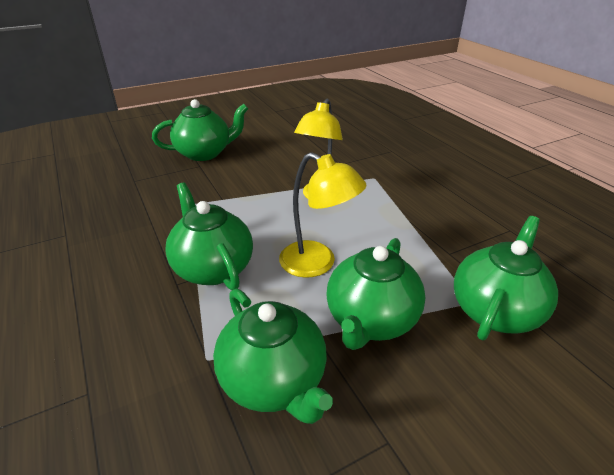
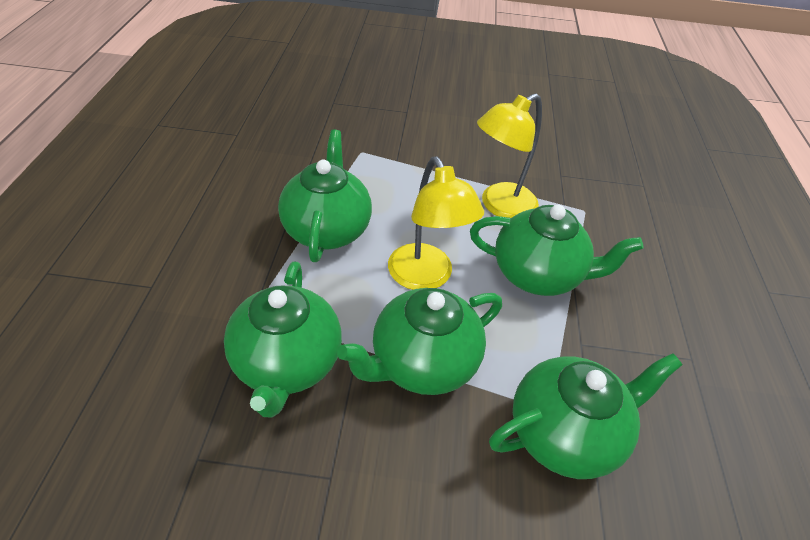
camera: 30 degrees right, 10 degrees up
(204, 153) = (424, 98): green teapot -> green teapot (538, 275)

